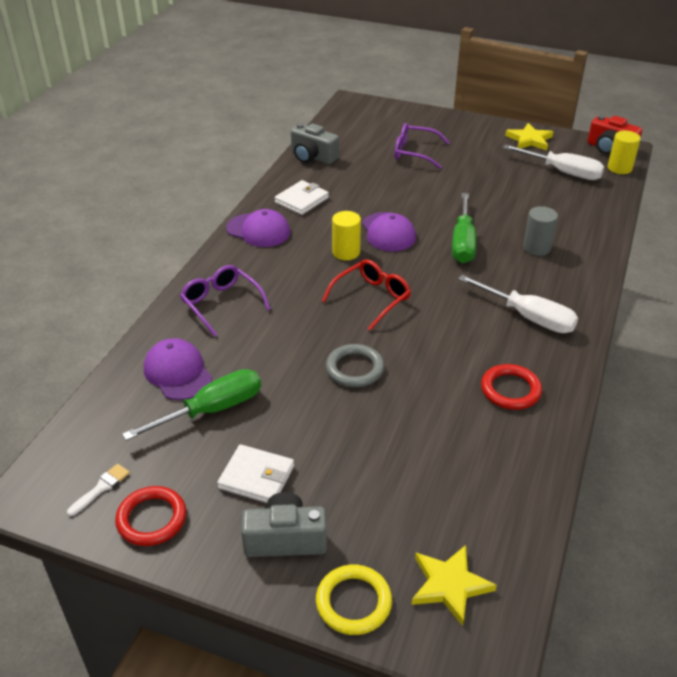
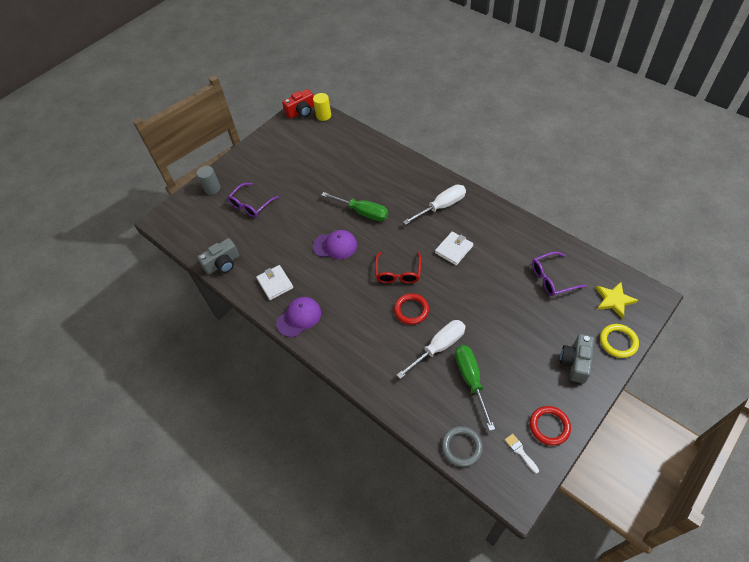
camera: 65 degrees left, 15 degrees up
(177, 372) = (431, 394): purple cap -> none
(221, 304) = (372, 356): purple glasses -> purple glasses (552, 278)
(256, 477) = (530, 367): white wallet -> white wallet (454, 249)
(346, 252) = (346, 274): yellow cylinder -> none
(354, 369) = (457, 298): grey ring -> grey ring (461, 447)
(371, 298) = (398, 273): red glasses -> red glasses turned 150 degrees counterclockwise
(510, 390) = (495, 234): red ring -> red ring (411, 310)
(529, 140) = (270, 143): yellow star -> none
(536, 248) = (383, 180): grey cylinder -> grey cylinder (212, 188)
(562, 172) = (314, 141): white screwdriver -> white screwdriver (438, 347)

